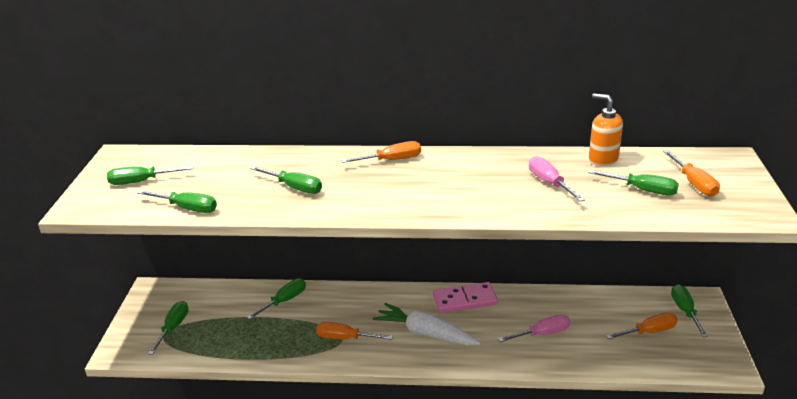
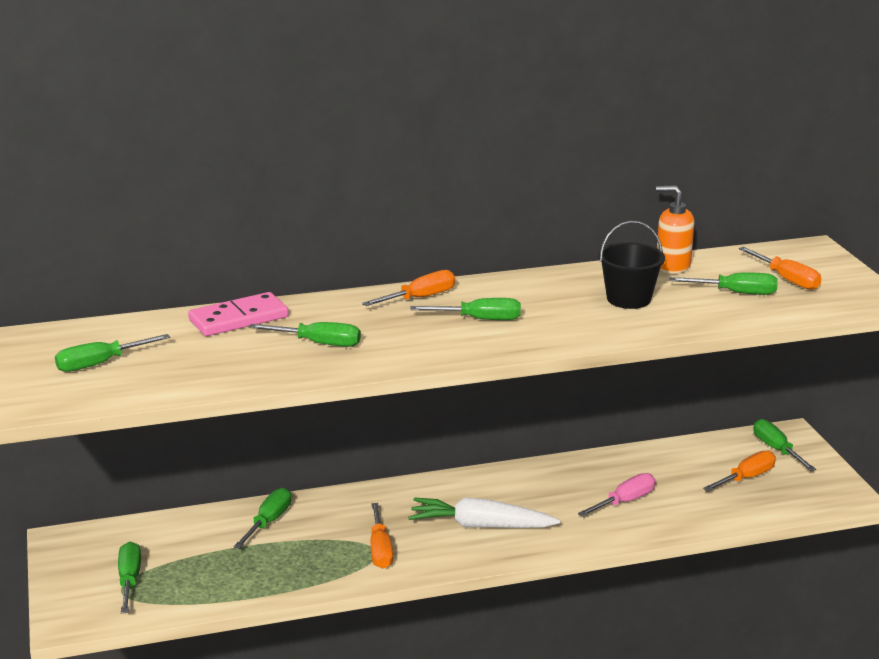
camera: 20 degrees left, 5 degrees down
(187, 208) = (194, 385): green screwdriver -> green screwdriver (479, 319)
(345, 338) = (380, 549): orange screwdriver -> orange screwdriver turned 90 degrees counterclockwise
(464, 300) = (509, 481): pink domino -> pink domino (238, 318)
(549, 183) = (628, 299): pink screwdriver -> black bucket

